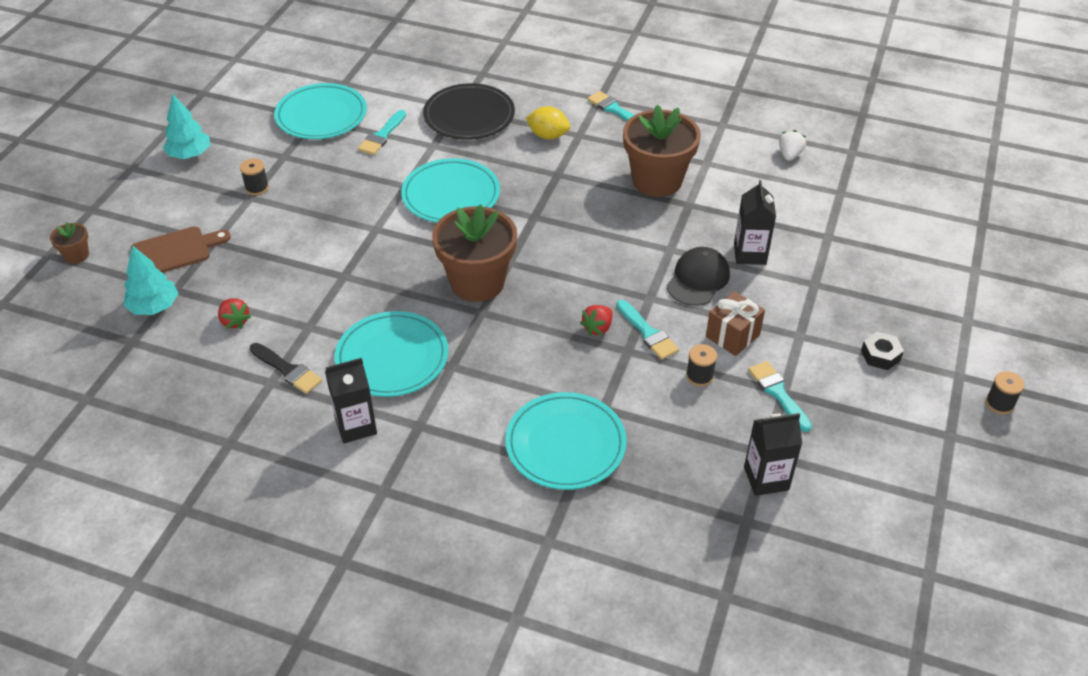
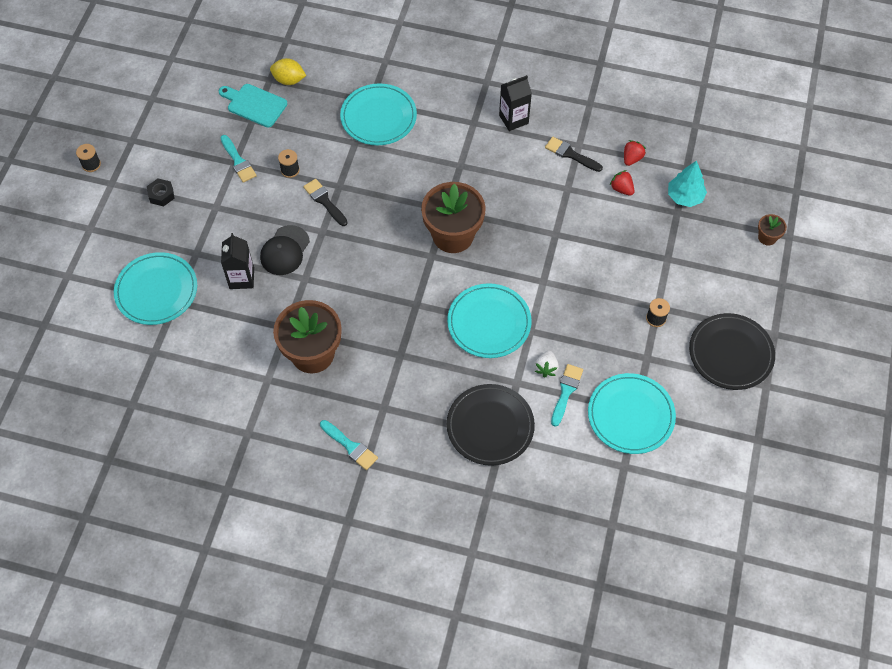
camera: 175 degrees right, 15 degrees up
(175, 251) = (693, 247): brown cutting board -> none
(190, 154) = (730, 353): turquoise tree -> black plate
(392, 357) = (502, 168): turquoise plate -> turquoise plate (156, 291)
(548, 136) = (412, 404): yellow lemon -> yellow lemon (289, 80)
(597, 328) = (360, 202): red strawberry -> red strawberry (632, 158)
(648, 333) = (324, 201): turquoise brush -> black brush
(732, 336) = (264, 203): brown gift -> none
(766, 478) = (254, 104): black carton -> turquoise cutting board
(789, 155) = (190, 395): white strawberry -> white strawberry (546, 368)

